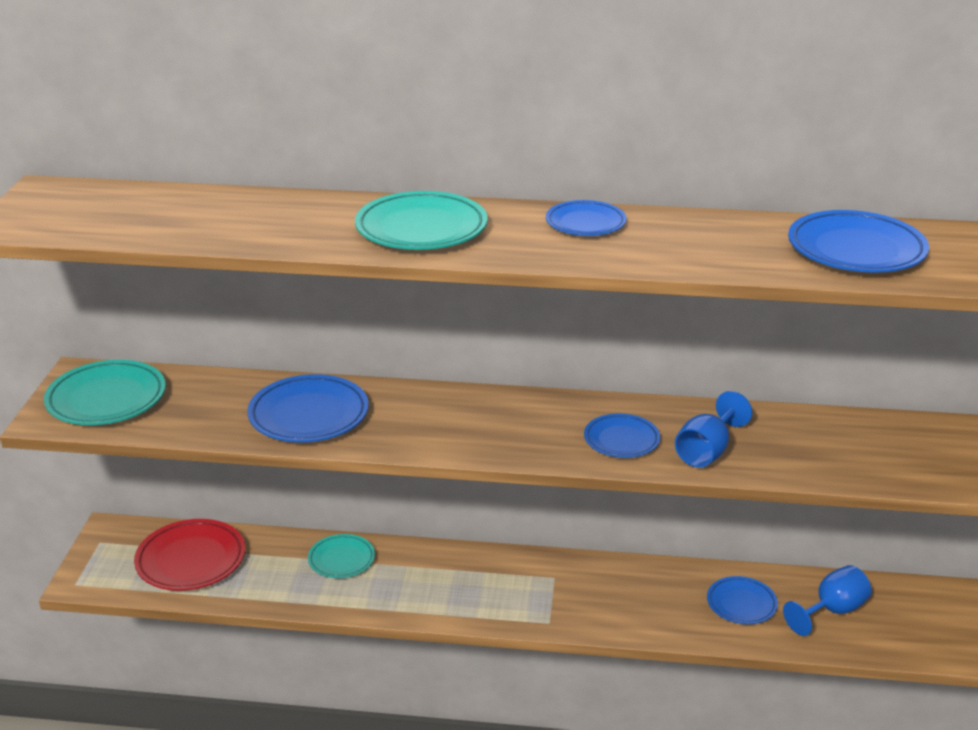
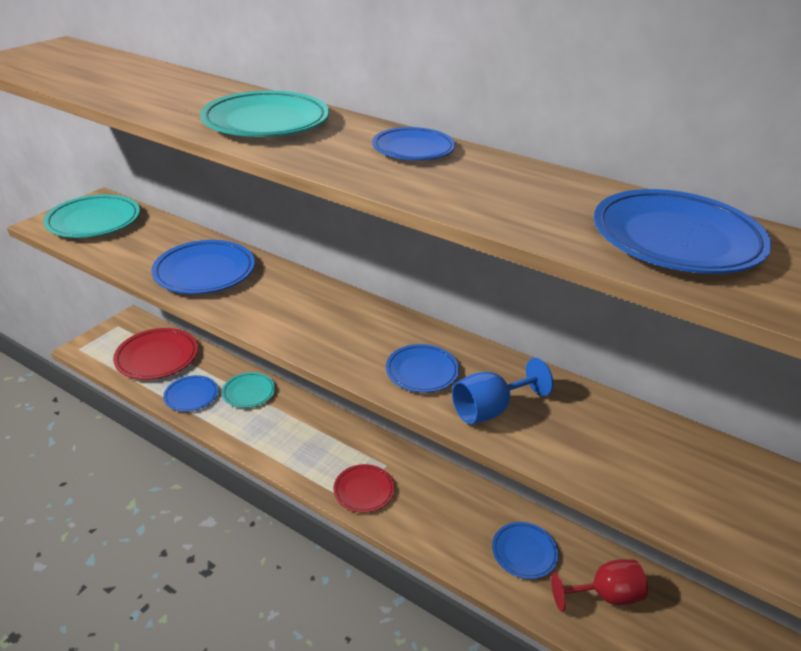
camera: 25 degrees right, 5 degrees up
(276, 586) = (191, 396): none -> blue plate
(551, 608) = (364, 491): none -> red plate
(832, 611) = (604, 595): blue goblet -> red goblet

